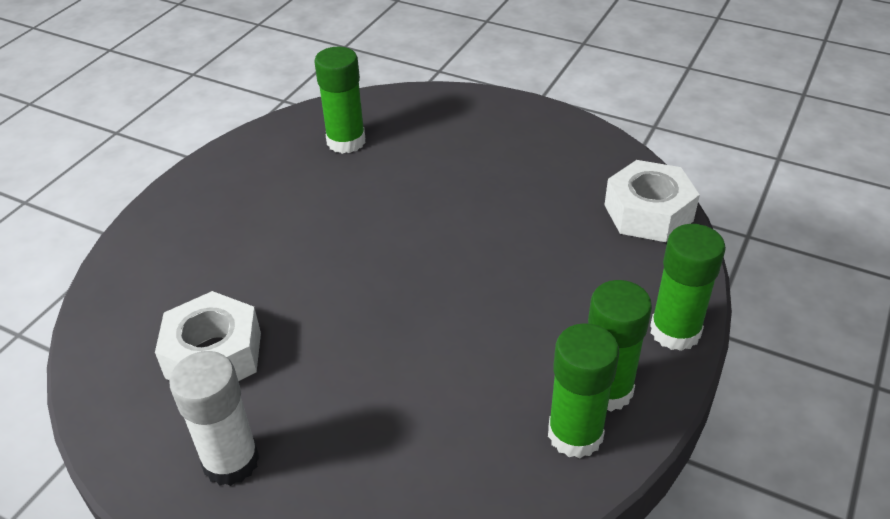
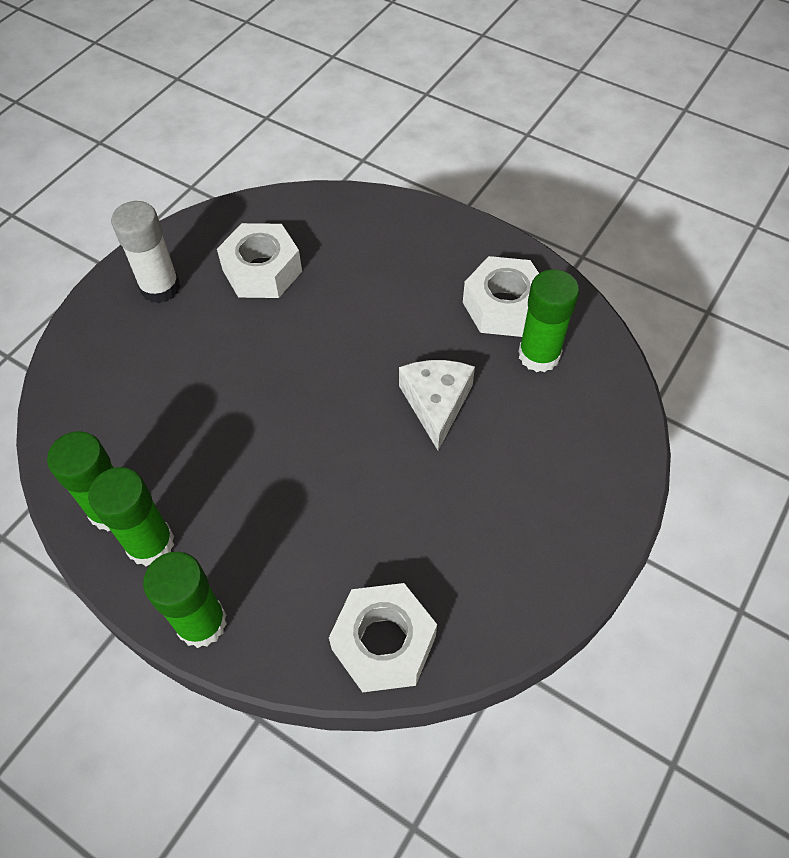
camera: 95 degrees right, 15 degrees up
(286, 163) = (503, 306): none -> white nut
(404, 199) = (436, 403): none -> white cheese

